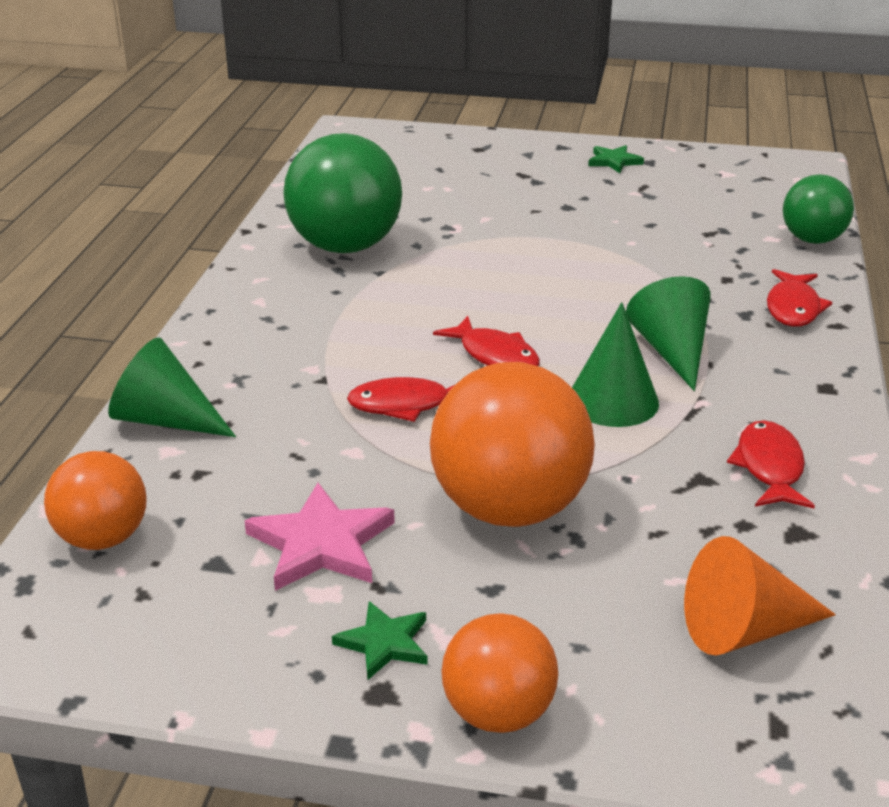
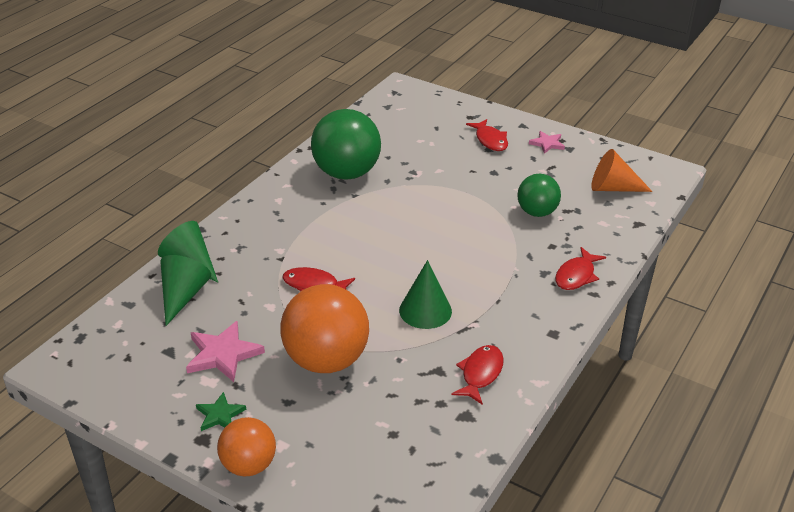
camera: 20 degrees right, 5 degrees up
(103, 538) = (126, 323): orange ball -> none
(495, 355) = (381, 266): red fish -> red fish (490, 140)
(614, 161) = (547, 144): green star -> pink star
(671, 351) = (481, 287): green cone -> green cone (183, 296)
(743, 629) = (395, 460): orange cone -> orange cone (613, 188)
(812, 240) = (628, 230): green ball -> green ball (537, 212)

